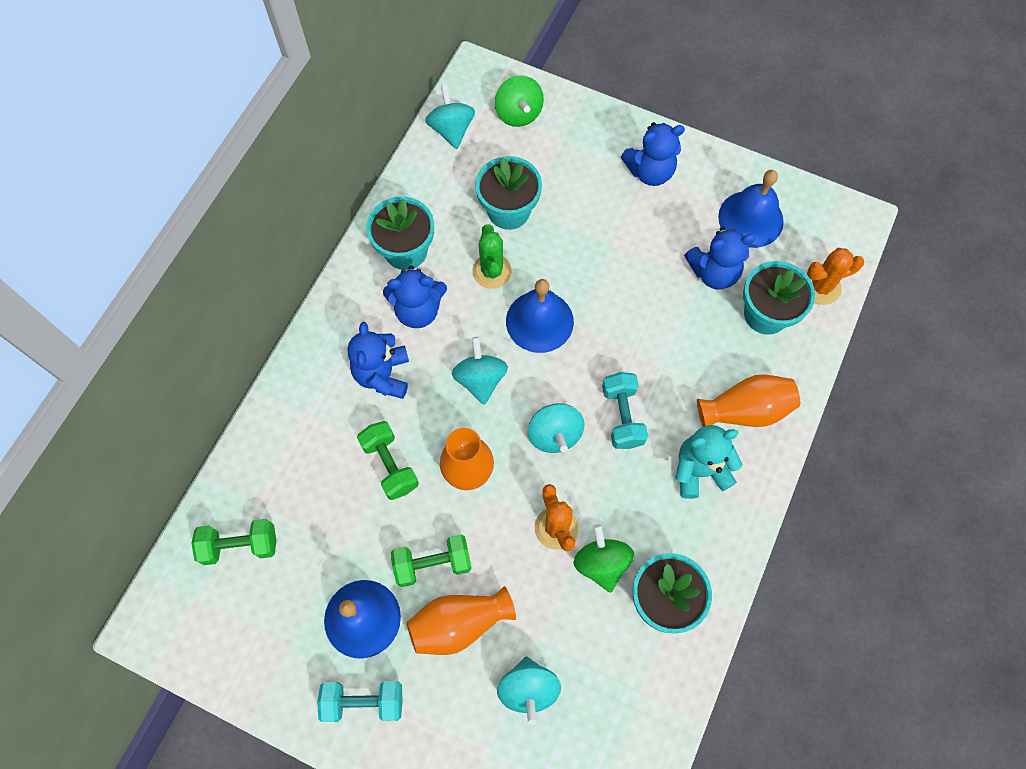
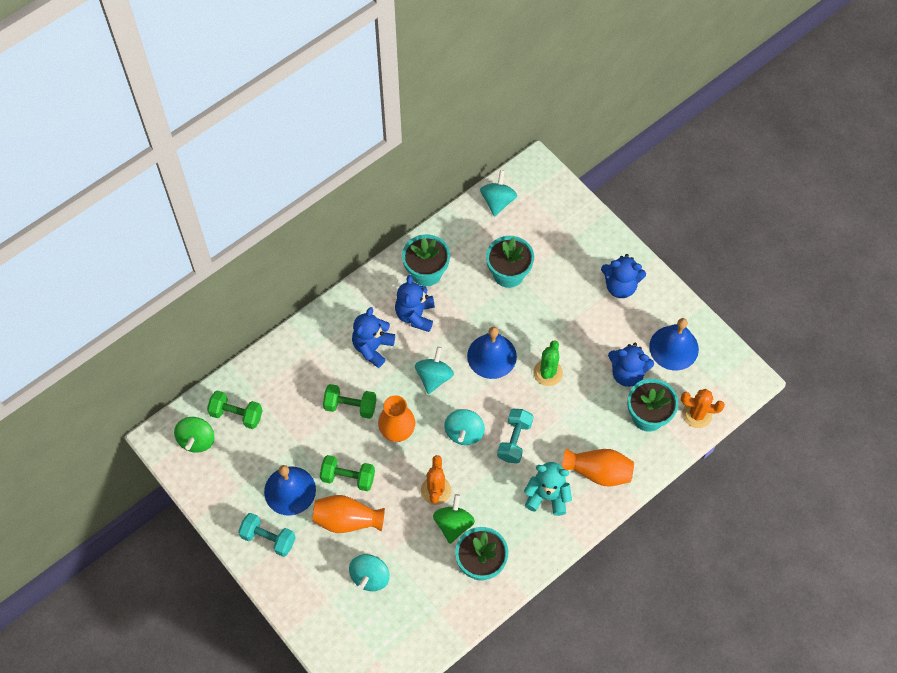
camera: 25 degrees right, 5 degrees down
(390, 465) = (350, 406): green dumbbell -> green dumbbell turned 75 degrees counterclockwise
(418, 310) = (415, 315): blue teddy bear -> blue teddy bear turned 75 degrees clockwise
(492, 271) = (476, 310): green cactus -> green cactus (548, 373)
(518, 114) = (549, 208): green spinning top -> green spinning top (197, 440)

